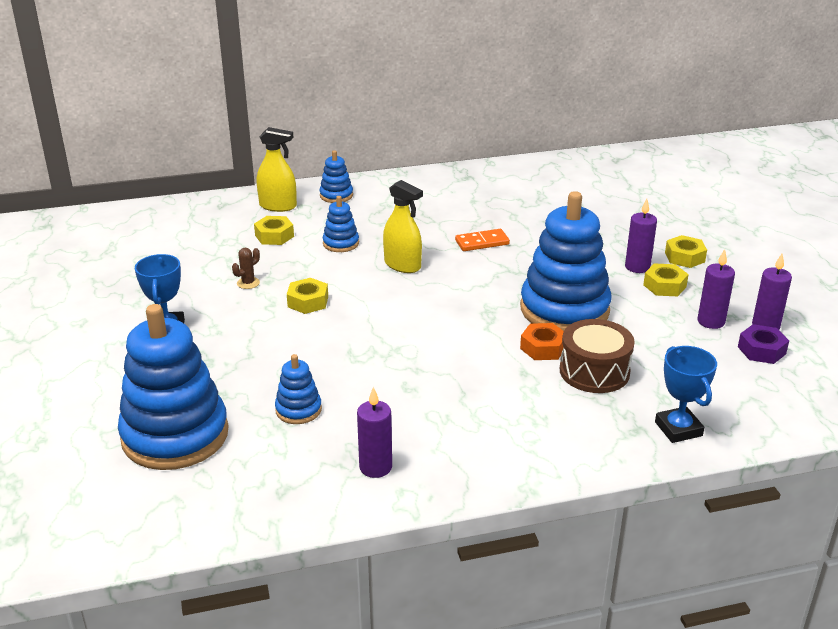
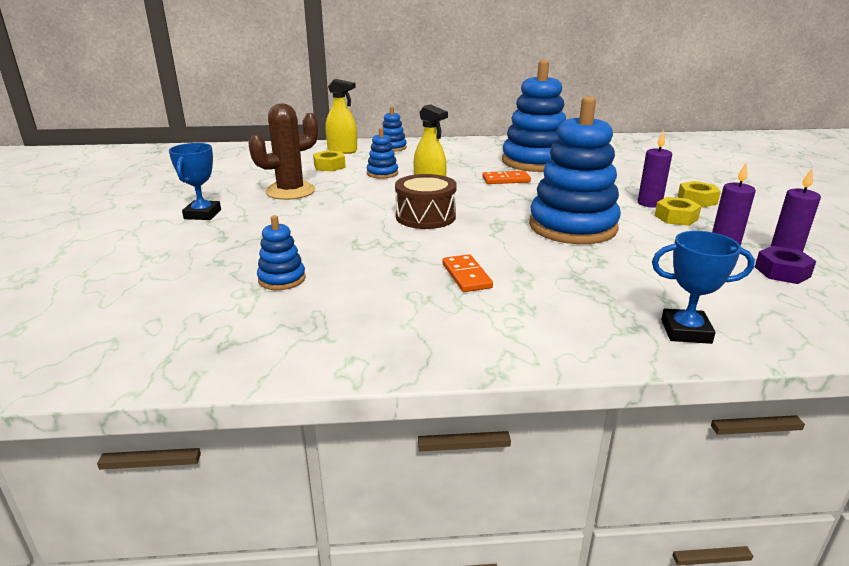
camera: 10 degrees right, 5 degrees down
(175, 435) = (152, 288): blue stacking toy -> blue stacking toy (534, 162)
(248, 283) = (290, 191): brown cactus -> brown cactus, size x2.43
(308, 302) = (335, 206): yellow nut -> none
(375, 467) = (334, 333): purple candle -> none
(475, 386) = (466, 276): none -> orange domino
(543, 348) = (544, 252): orange nut -> none
(594, 371) = (595, 274): brown drum -> brown drum (425, 217)
(678, 429) = (685, 331): blue trophy -> blue trophy turned 75 degrees counterclockwise

